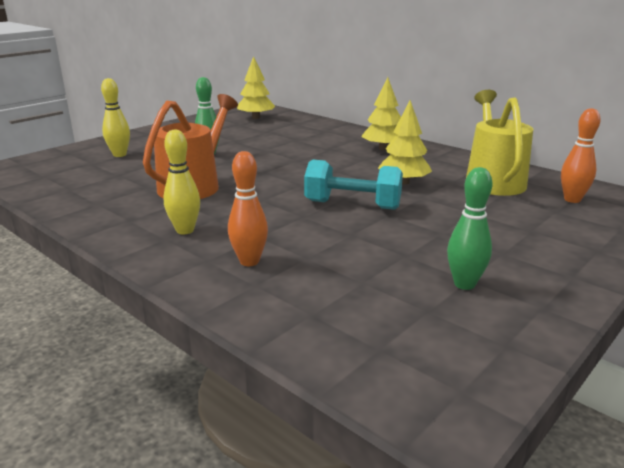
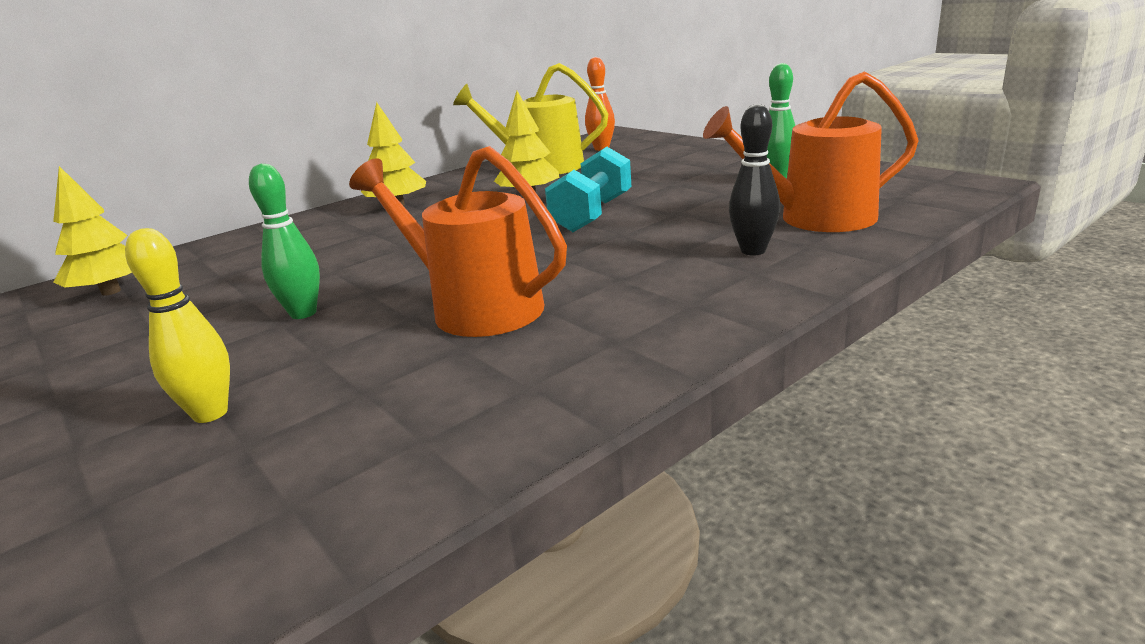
camera: 80 degrees left, 0 degrees up
(185, 230) = (662, 294): yellow bowling pin -> none
(249, 261) = (753, 251): orange bowling pin -> black bowling pin
(322, 293) = (814, 218): none -> orange watering can

